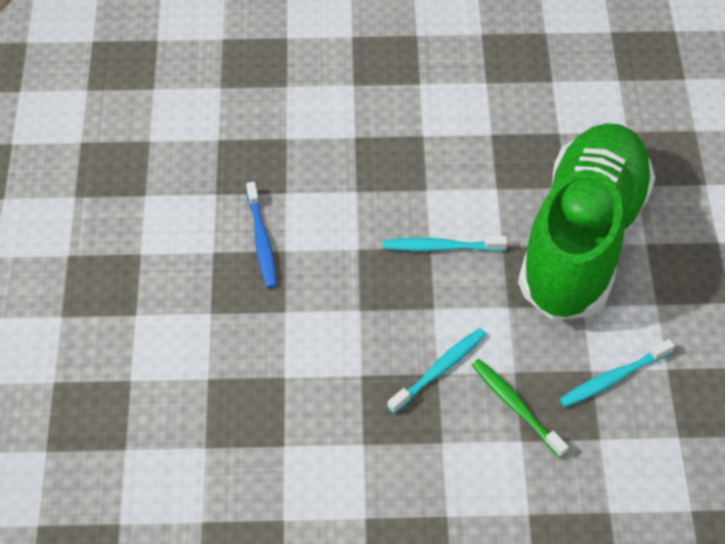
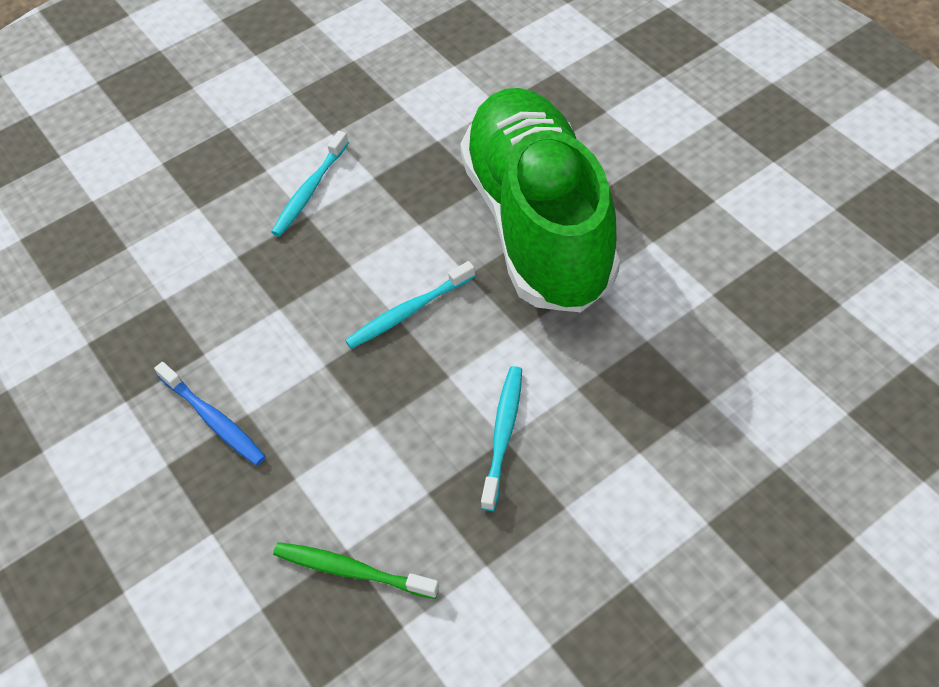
camera: 30 degrees left, 0 degrees up
(516, 407) = (607, 422): green toothbrush -> green toothbrush (352, 570)
(613, 378) = (673, 334): turquoise toothbrush -> turquoise toothbrush (310, 190)

